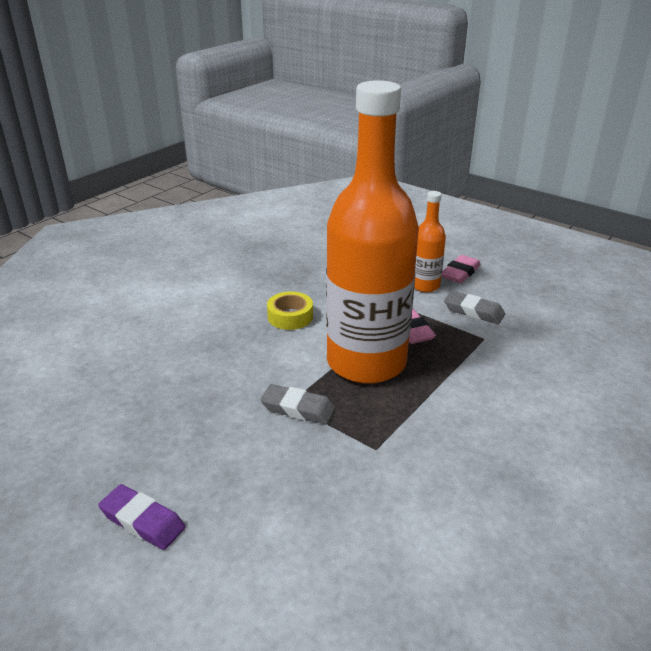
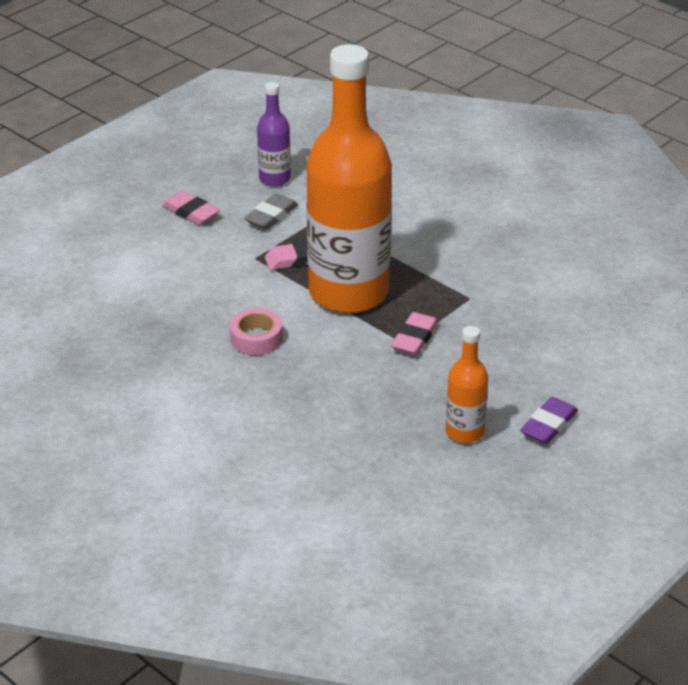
camera: 85 degrees left, 5 degrees up
(290, 316) = (256, 338): yellow tape -> pink tape
(298, 408) = (414, 338): grey eraser -> pink eraser
(425, 286) = (212, 239): orange bottle -> orange bottle (464, 432)
(536, 309) = (274, 178): none -> purple bottle

